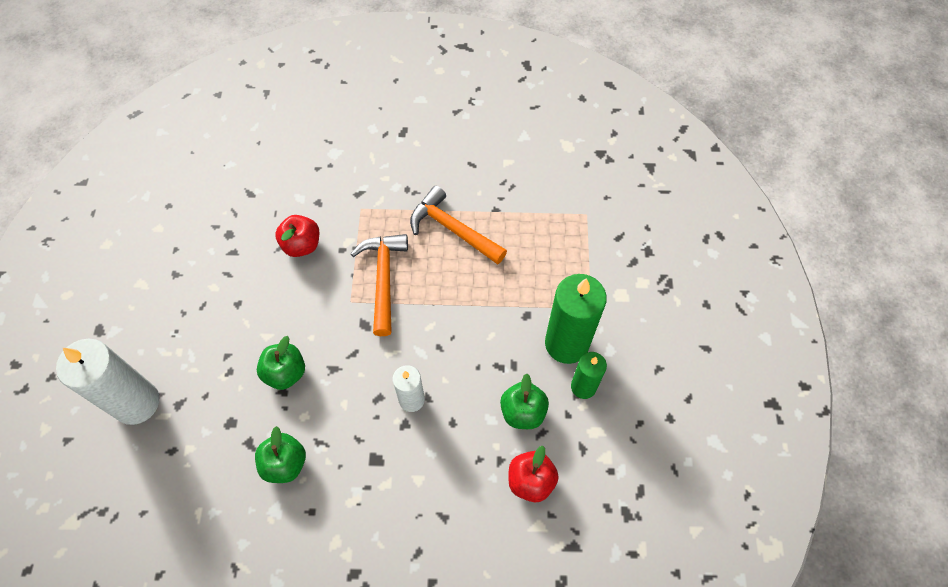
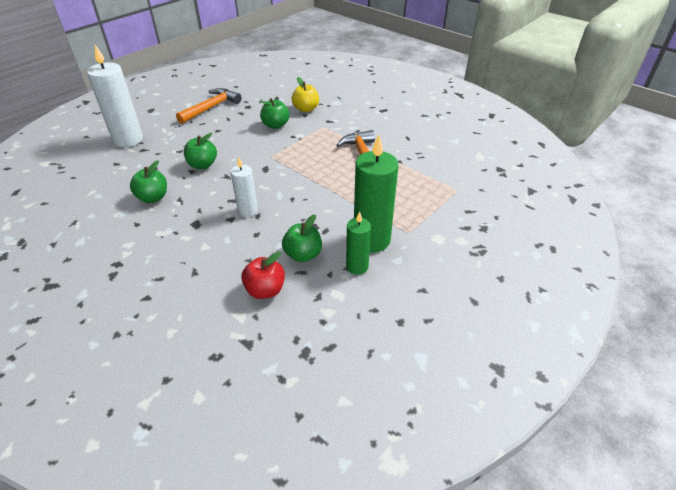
camera: 40 degrees right, 20 degrees down
(302, 245) = (275, 125): red apple -> green apple
(309, 190) = (306, 109): none -> yellow apple
(383, 279) = (299, 157): orange hammer -> orange hammer (211, 108)

